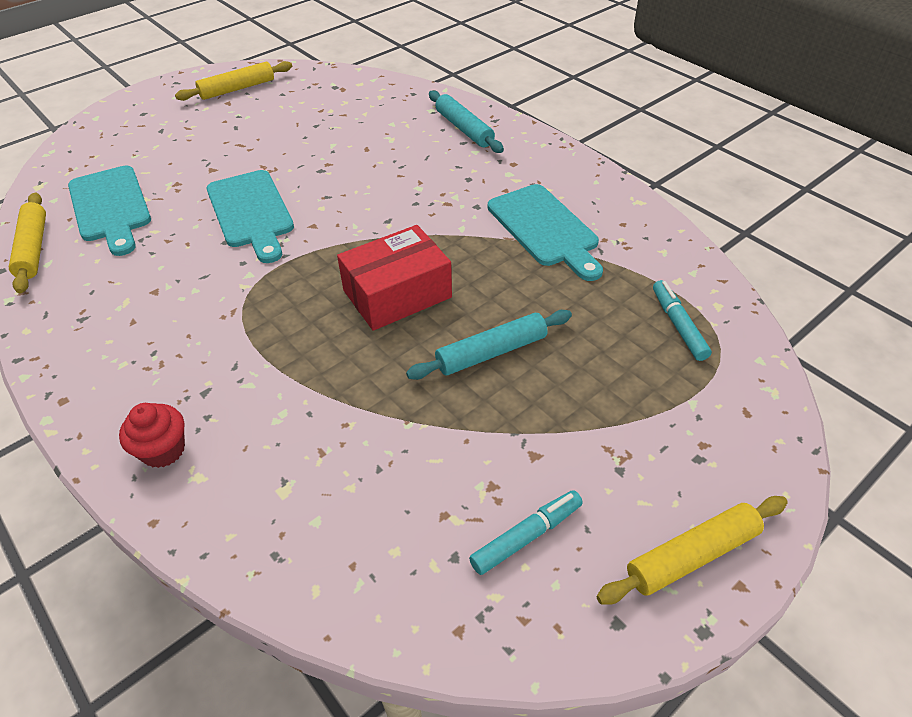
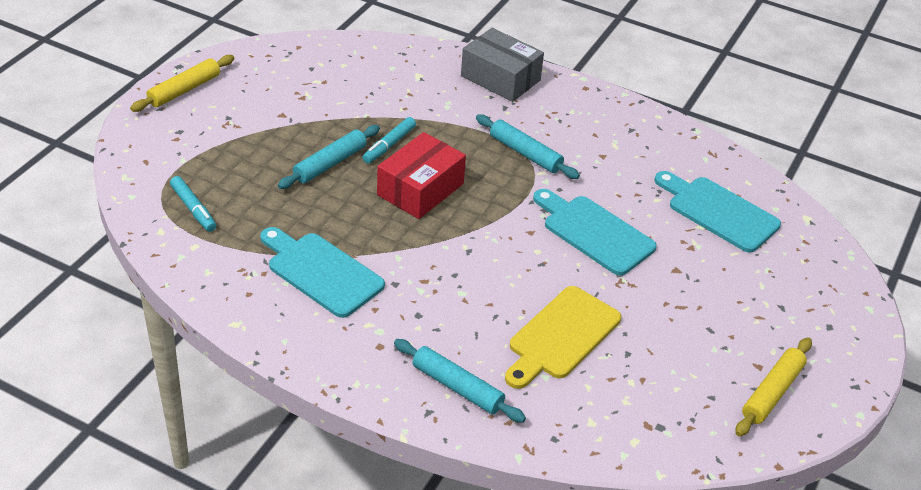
camera: 155 degrees right, 5 degrees down
(34, 248) = (731, 166): yellow rolling pin -> none
(163, 450) = (500, 78): red cupcake -> grey box
(240, 313) = (525, 153): none -> turquoise rolling pin
(357, 143) = (561, 336): none -> yellow cutting board
(526, 536) = (276, 81): turquoise marker -> turquoise marker (389, 145)

